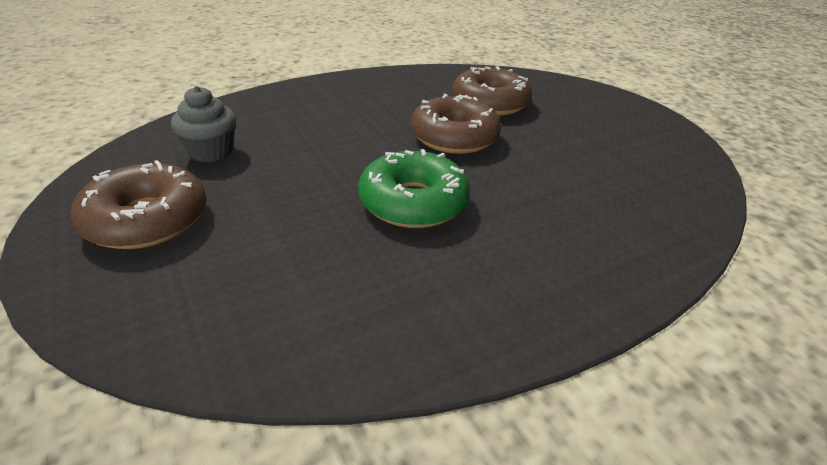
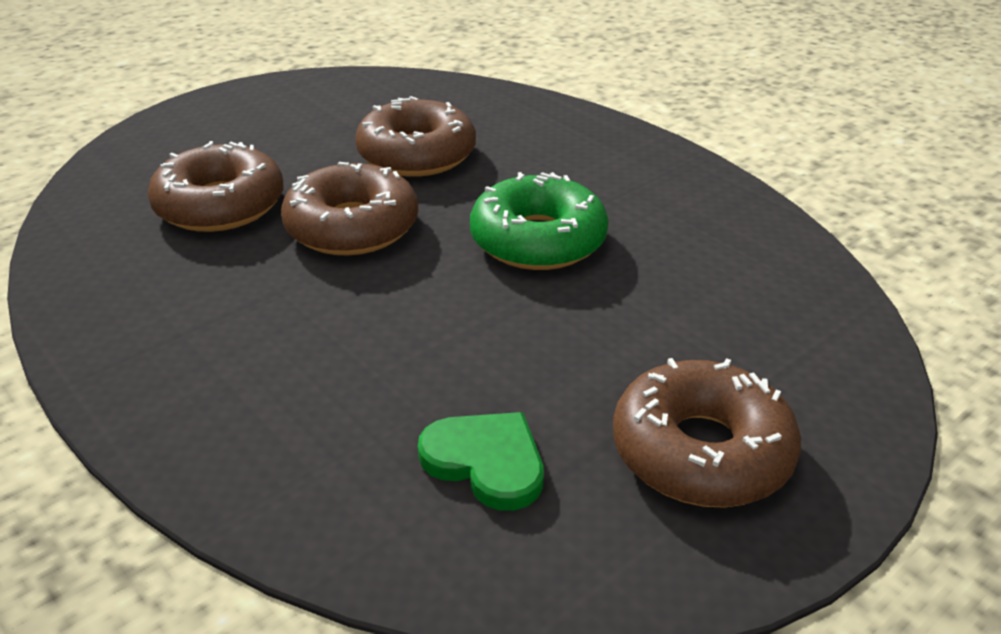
camera: 100 degrees left, 0 degrees up
(211, 152) = (486, 462): grey cupcake -> green heart
(557, 169) = (417, 154): none -> brown donut

